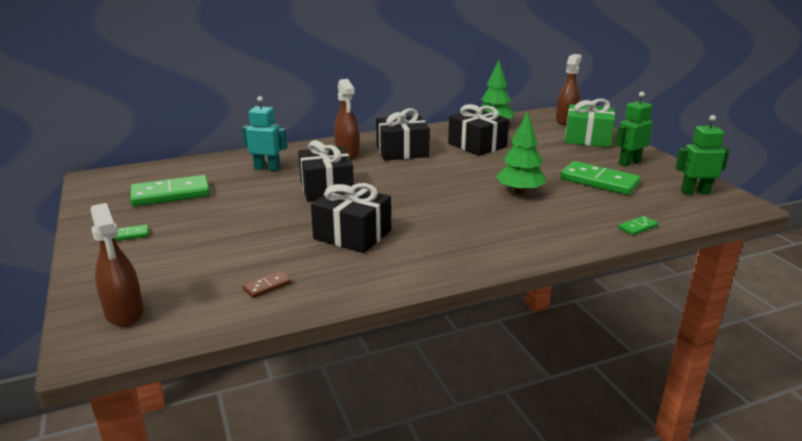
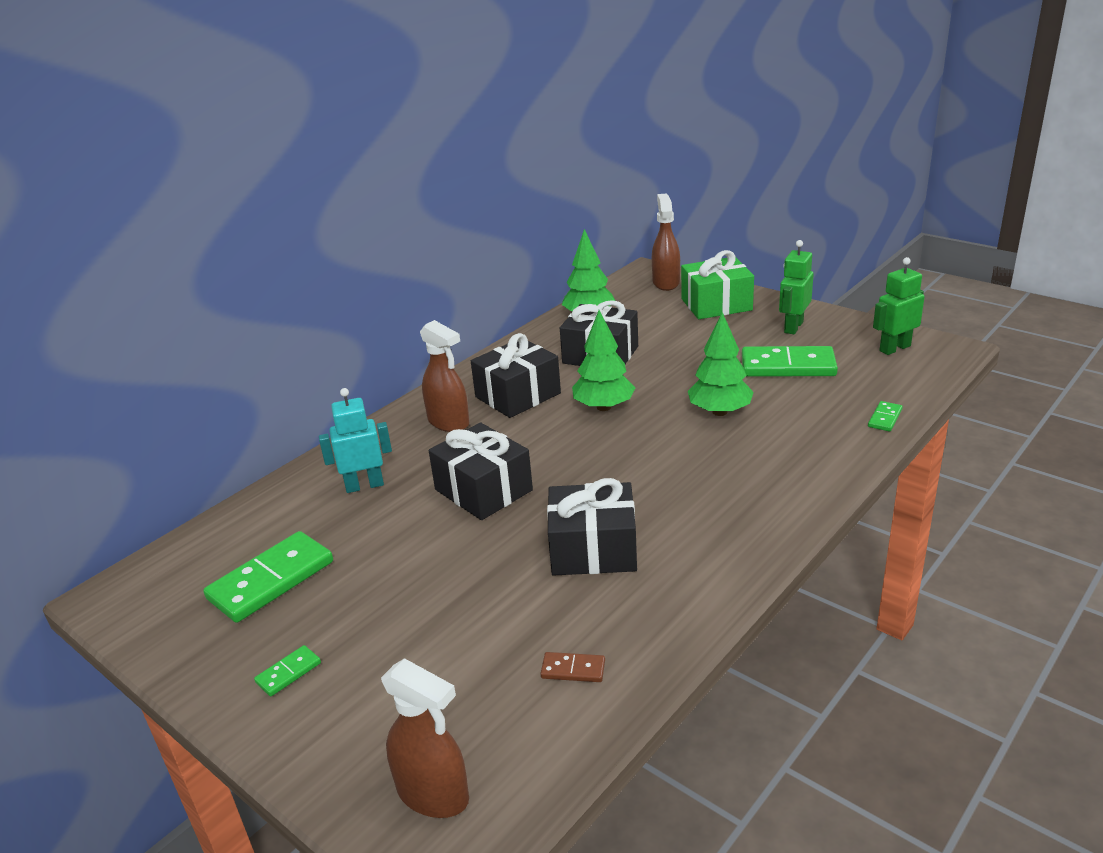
camera: 25 degrees left, 5 degrees up
(267, 286) = (573, 669): brown domino -> brown domino turned 75 degrees clockwise
(447, 170) = (603, 407): none -> green tree

